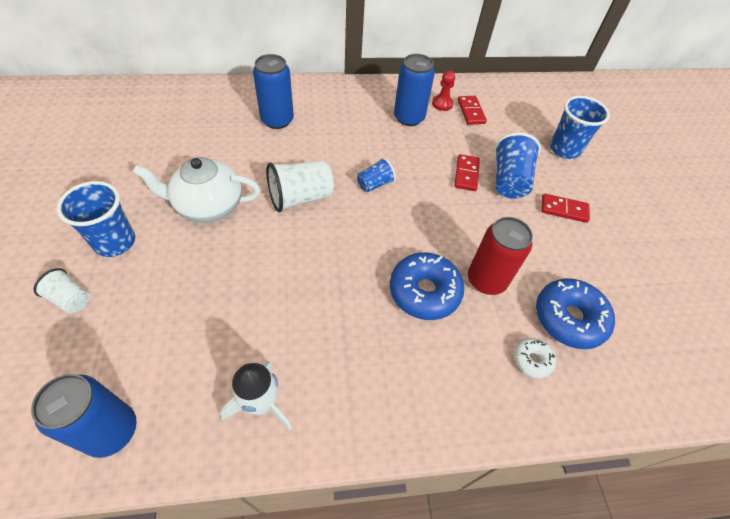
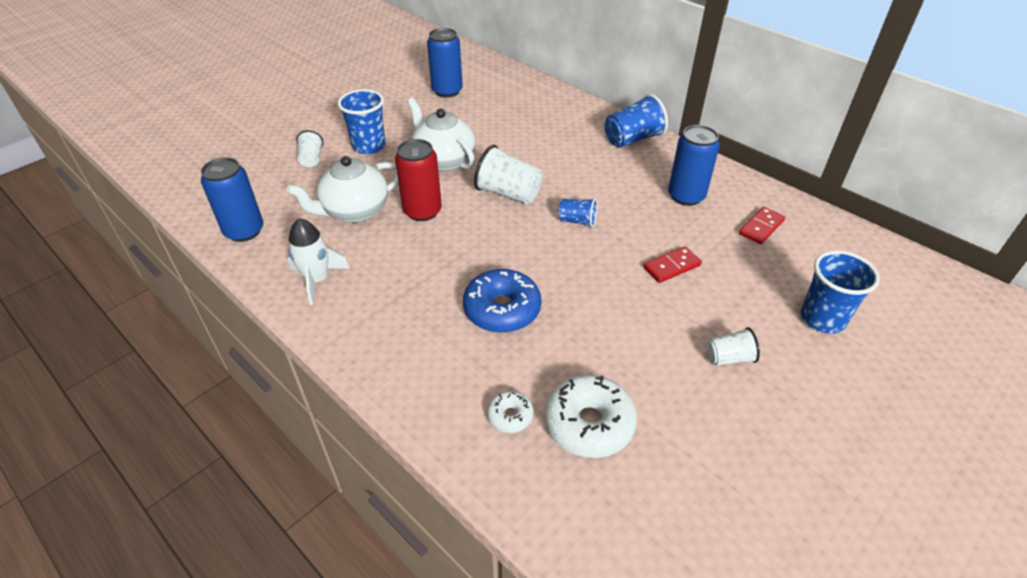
camera: 55 degrees right, 10 degrees down
(198, 313) = (354, 211): none -> white teapot
(277, 120) = (568, 137): blue can -> blue can (447, 91)
(442, 104) = (739, 205): red pawn -> none
(486, 280) = (562, 342): red can -> red can (422, 211)
(509, 180) = (708, 298): blue cup -> blue cup (633, 139)
(564, 210) = (729, 358): red domino -> white cup
(569, 318) = (589, 424): blue donut -> white donut

